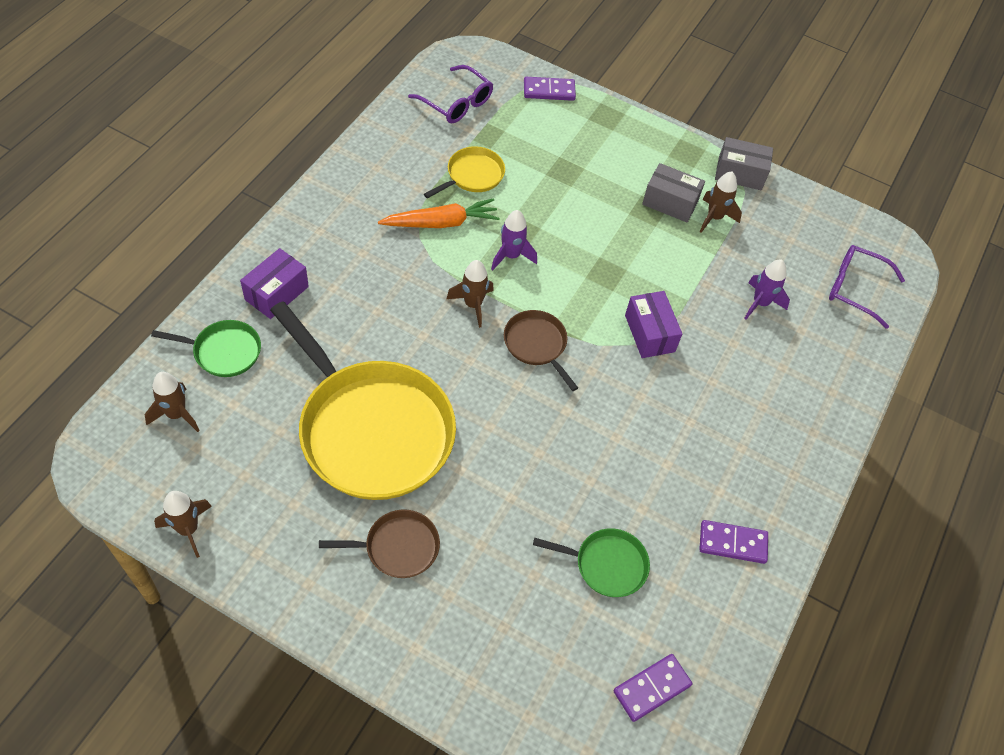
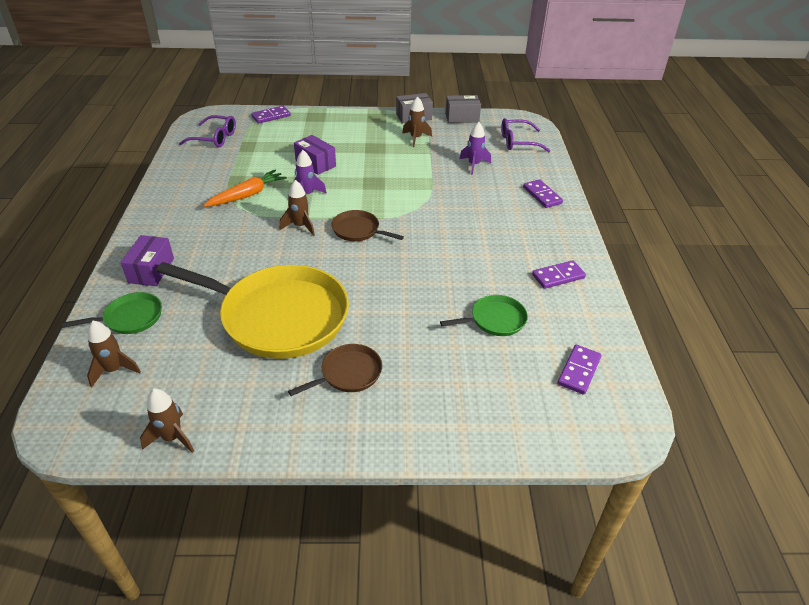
camera: 25 degrees left, 15 degrees down
(473, 175) = (251, 167): yellow pan -> none
(649, 333) = (423, 200): purple box -> purple box (315, 164)
(670, 202) = (385, 140): grey box -> grey box (462, 117)
(815, 402) = (542, 195): none -> purple domino

